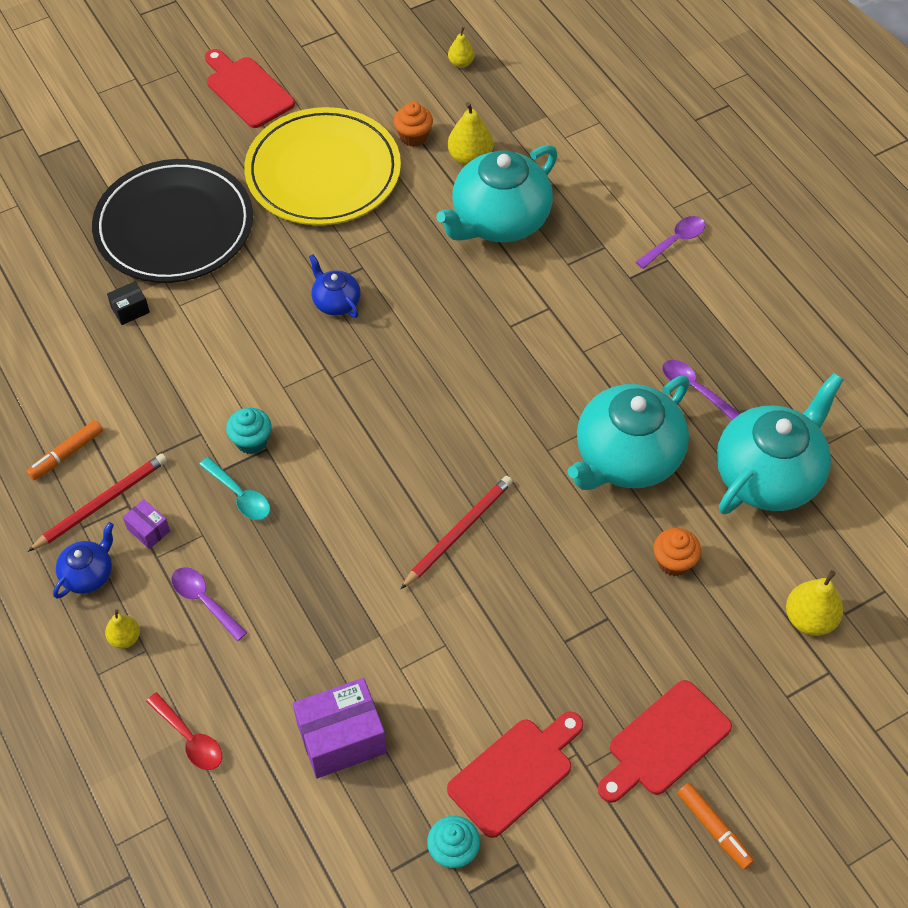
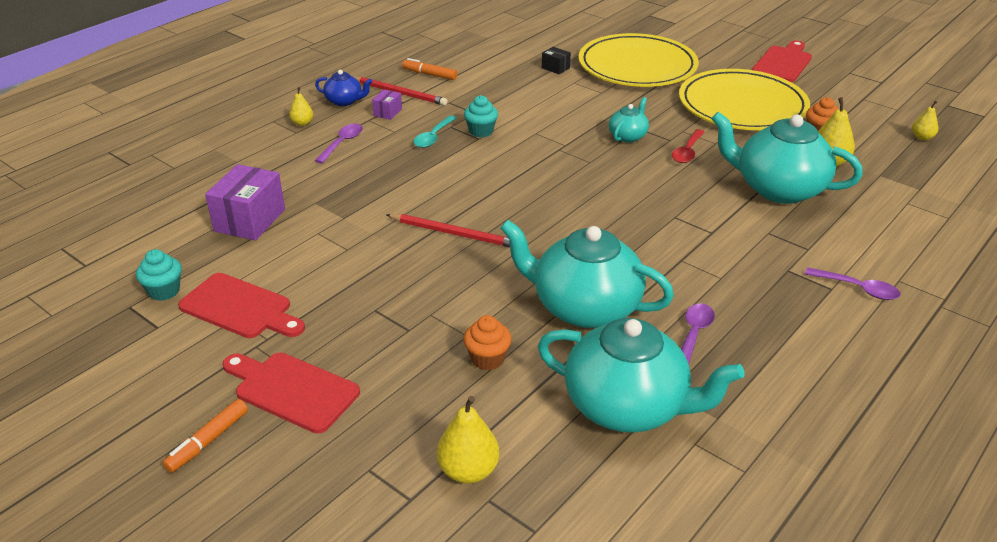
camera: 70 degrees right, 20 degrees down
(174, 226) = (637, 66): black plate -> yellow plate
(190, 739) = (234, 162): red spoon -> red spoon (687, 152)
(336, 302) = (628, 136): blue teapot -> turquoise teapot
(341, 739) = (250, 220): purple box -> purple box turned 60 degrees clockwise

